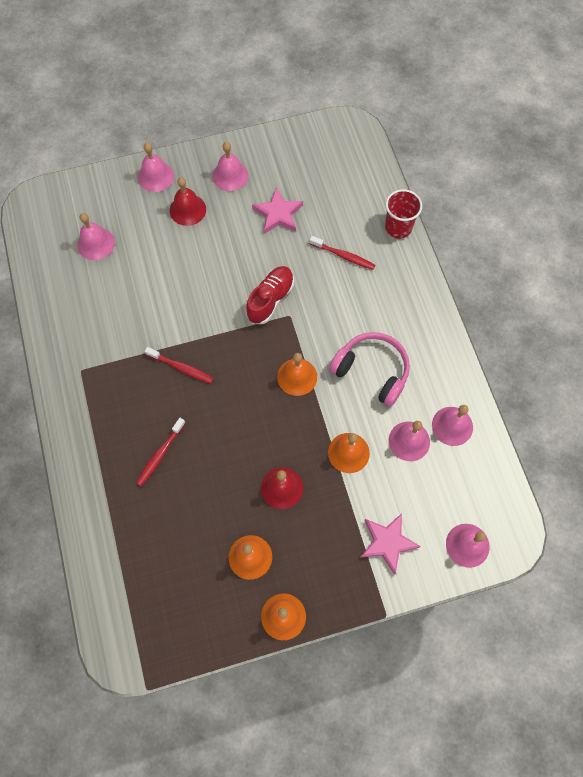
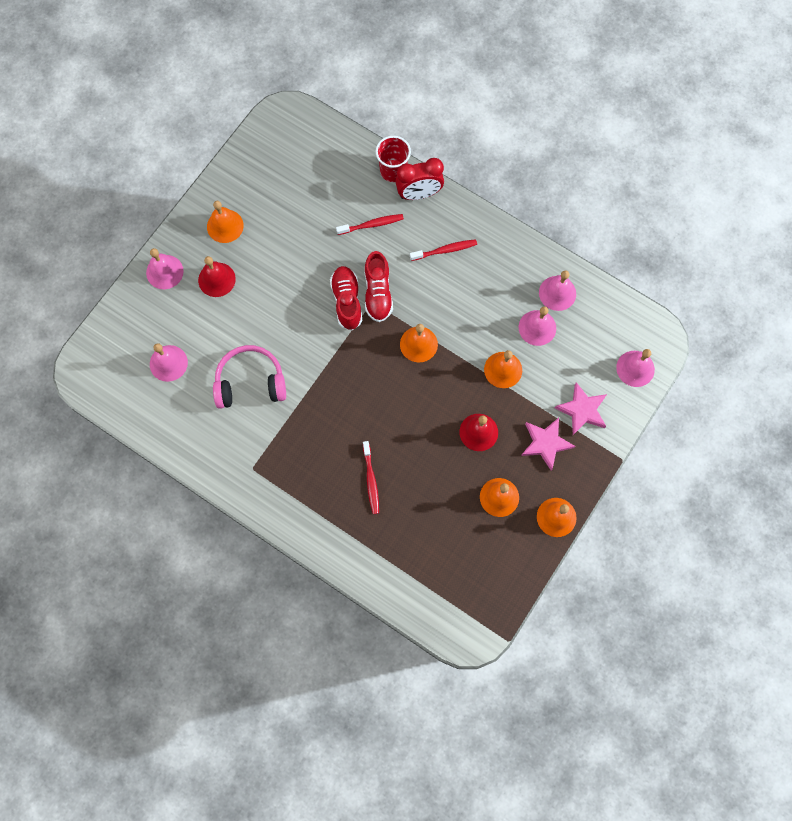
camera: 40 degrees left, 5 degrees up
(181, 368) = (327, 405): red toothbrush -> red toothbrush (445, 250)
(230, 175) = (225, 226): pink bell -> orange bell
(278, 214) = (291, 229): pink star -> pink star (545, 443)
(301, 311) = (378, 293): none -> red shoe
(372, 371) = (468, 297): pink headphones -> pink headphones (250, 382)
(403, 260) = (419, 194): none -> red clock

